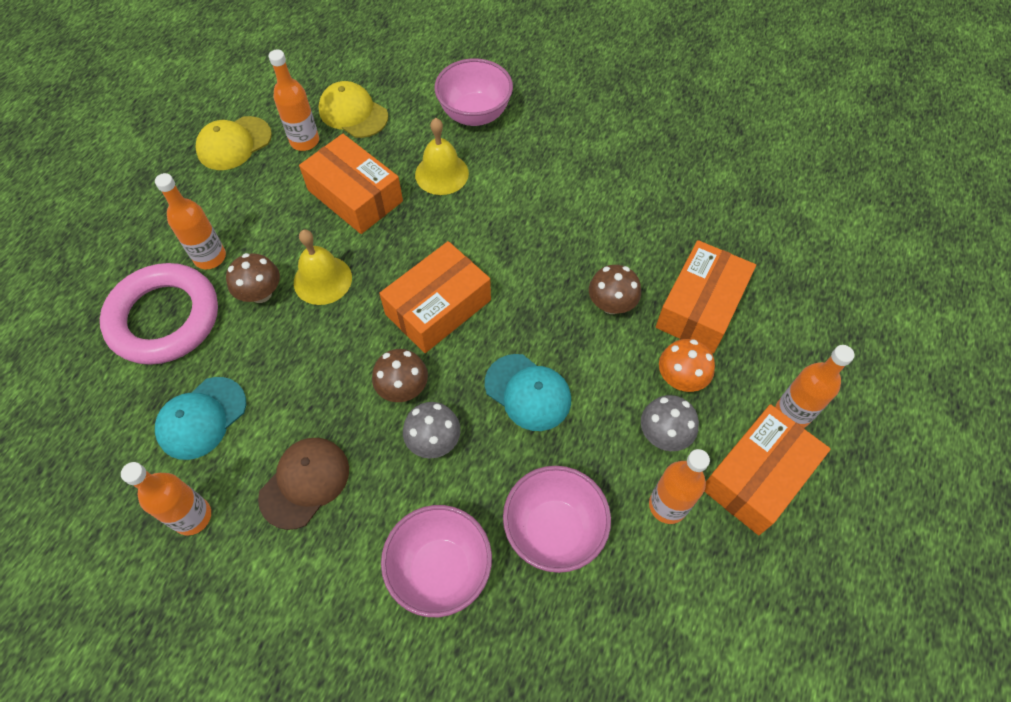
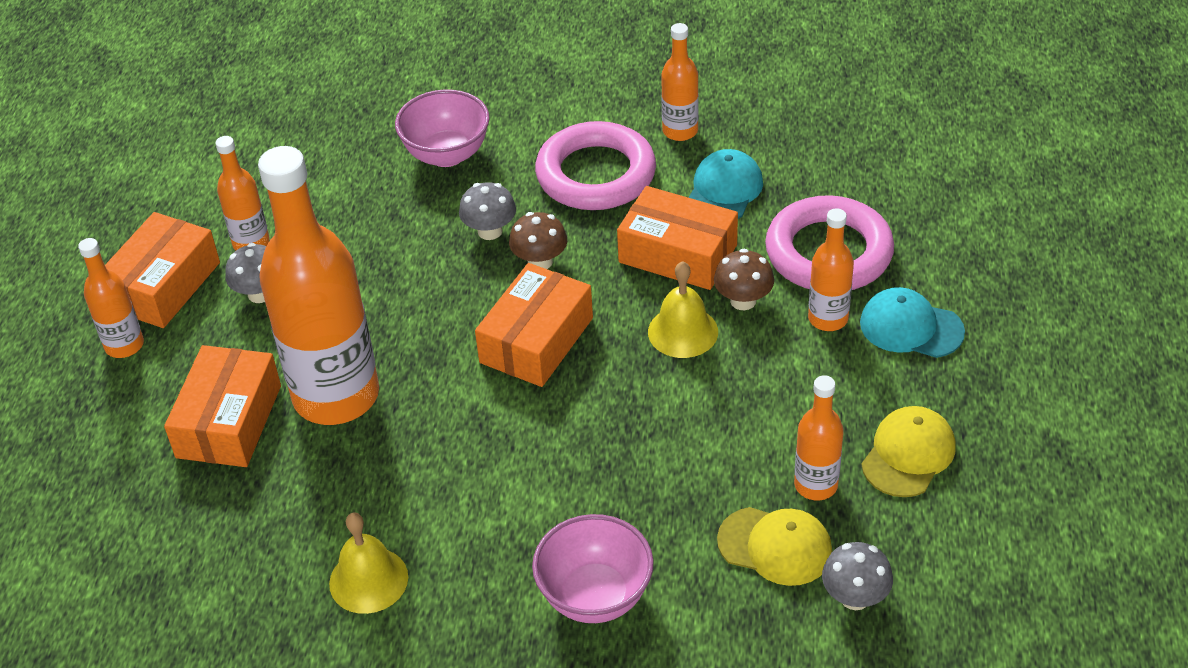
camera: 165 degrees right, 15 degrees down
(305, 483) = (596, 174): brown cap -> pink ring
(326, 75) = (855, 597): none -> grey mushroom
(355, 195) = (702, 433): orange box -> orange box (677, 254)
(441, 174) = (603, 493): yellow bell -> yellow bell (368, 580)
(528, 392) = (409, 291): turquoise cap -> turquoise cap (911, 327)
(554, 530) = (354, 201): pink bowl -> none
(611, 304) = (336, 396): brown mushroom -> orange bottle
(680, 378) = (247, 345): orange mushroom -> none

